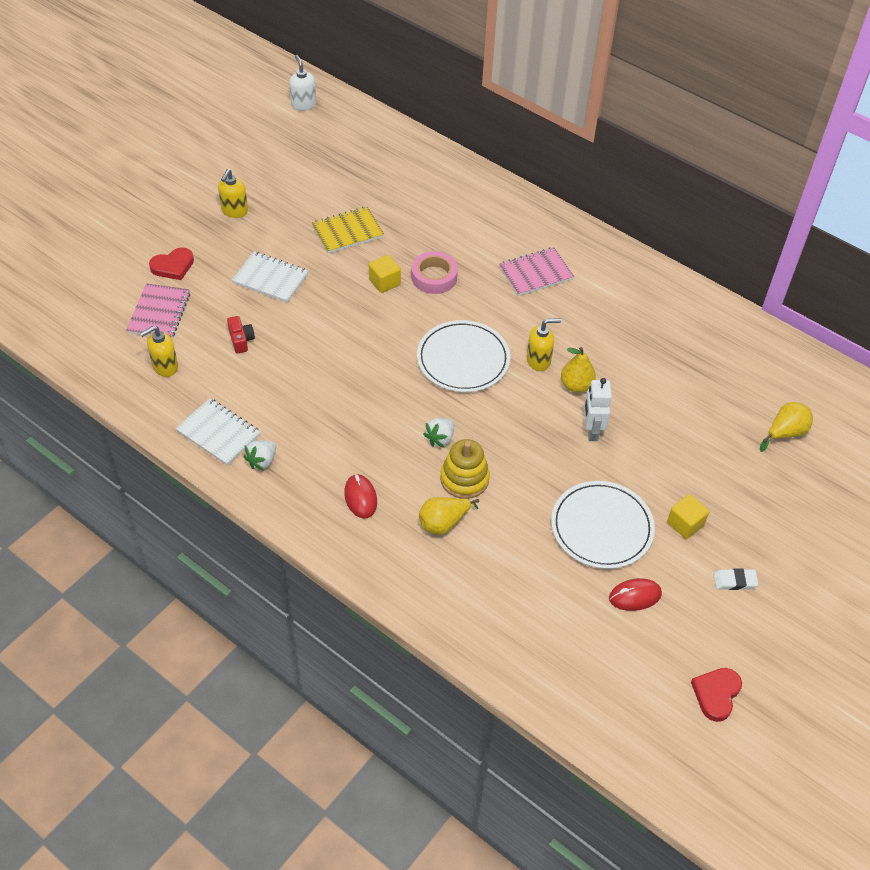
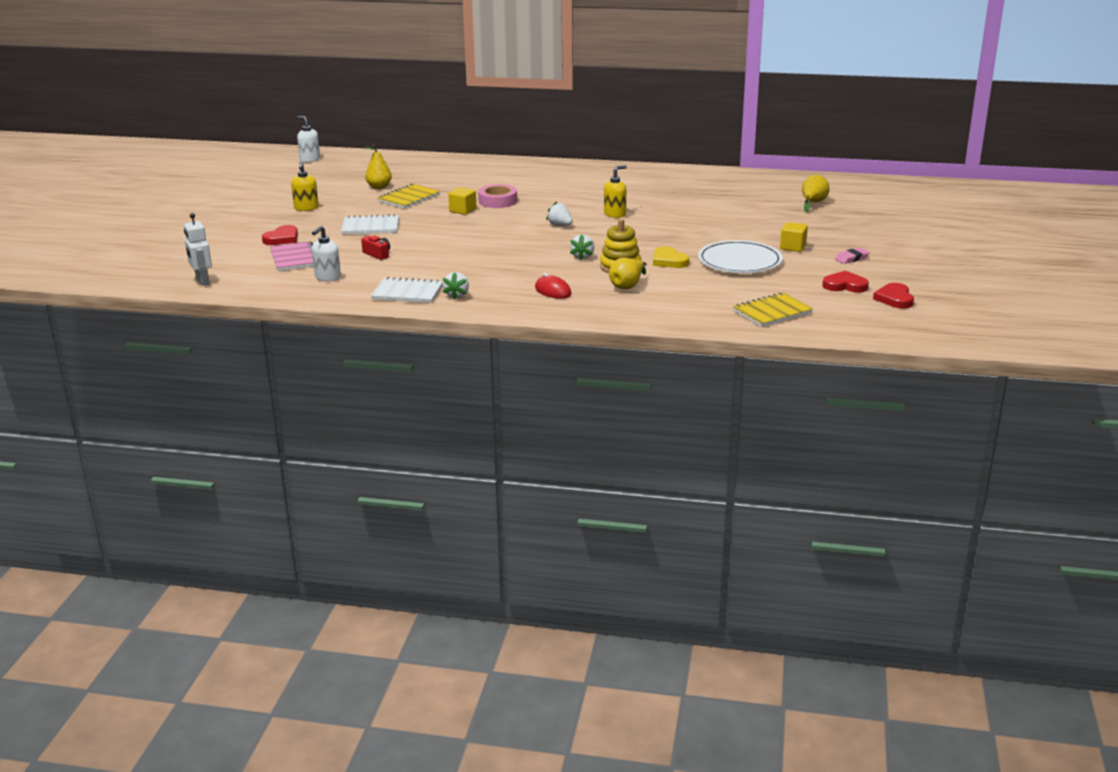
camera: 25 degrees left, 25 degrees down
(165, 367) = (327, 278): yellow soap dispenser -> white soap dispenser
(463, 359) = (560, 225): white plate -> white strawberry
(524, 490) = (669, 261): none -> yellow heart
(535, 273) = (570, 185): pink notebook -> none
(557, 654) = (772, 312): none -> yellow notebook
(576, 385) = (653, 217): yellow pear -> yellow pear (379, 187)
(591, 430) = (686, 230): white robot -> white robot (202, 281)
(635, 596) = (795, 279): red mouse -> none
(681, 637) = (845, 285): none -> red heart
(734, 581) = (851, 258): white eraser -> pink eraser

